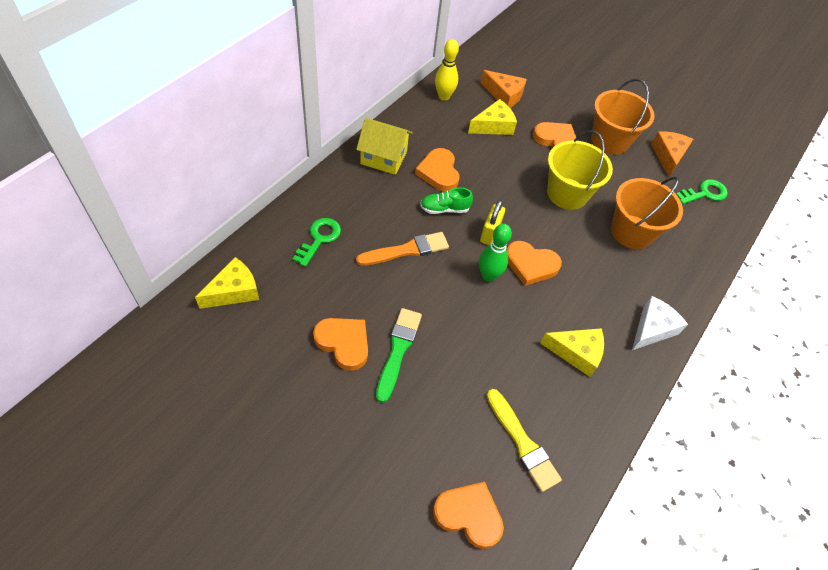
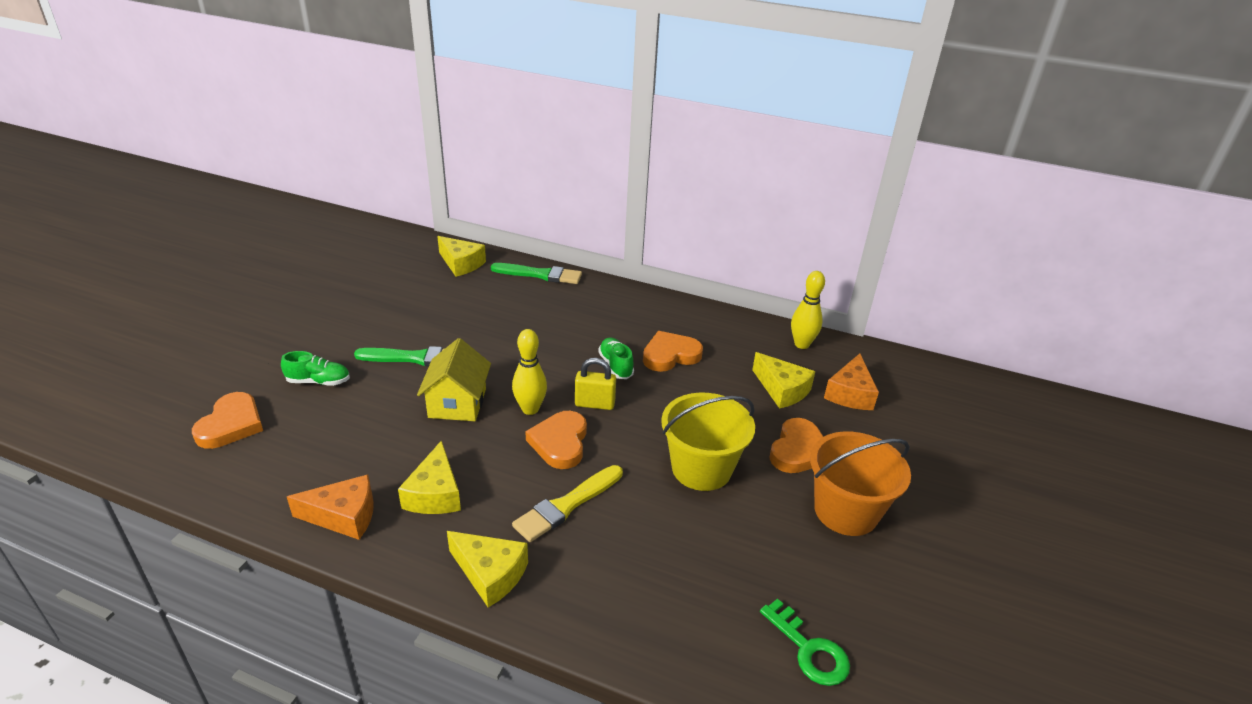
camera: 80 degrees right, 20 degrees down
(283, 228) = (540, 275): none -> green brush
(319, 239) = (536, 295): green key -> none
(344, 343) = (417, 326): orange heart -> none
(383, 158) = (668, 316): yellow house -> yellow house (457, 403)
(406, 250) = (544, 347): orange brush -> none
(416, 436) = (318, 381): none -> green shoe
(488, 276) = (530, 409): green bowling pin -> yellow bowling pin
(522, 443) = (310, 455): yellow brush -> yellow brush (567, 505)
(631, 232) = (665, 545): orange bucket -> none
(652, 328) = (490, 574): white cheese -> yellow cheese
(668, 156) = (866, 592): orange cheese -> orange cheese (344, 516)

